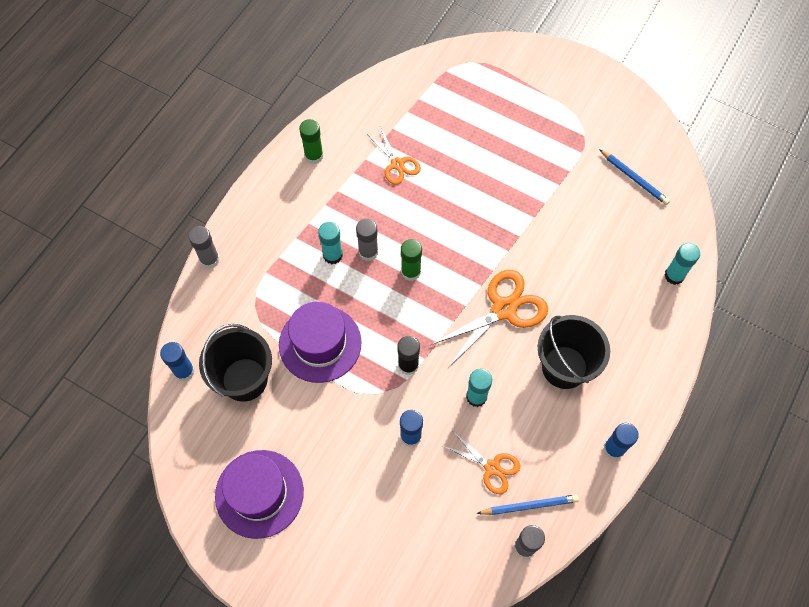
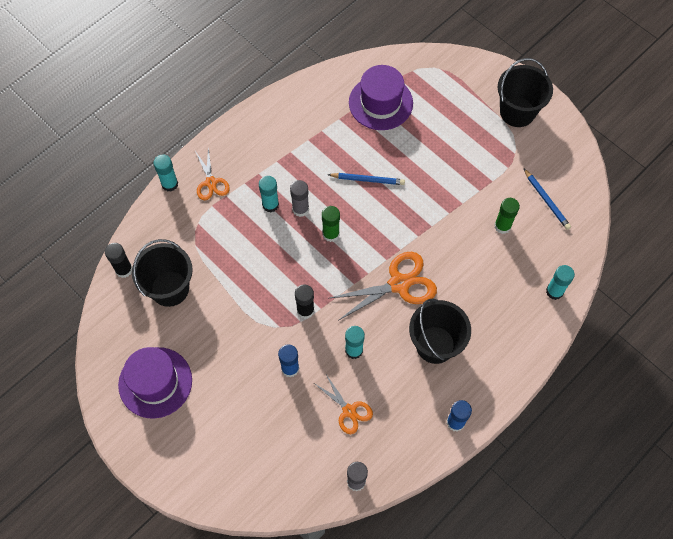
camera: 15 degrees right, 0 degrees up
(184, 371) = (124, 270): blue glue stick -> black glue stick
(210, 259) = (169, 184): grey glue stick -> turquoise glue stick
(314, 156) = (279, 118): green glue stick -> green glue stick (502, 226)
(320, 343) = (238, 274): purple hat -> purple hat (380, 103)
(397, 164) = (346, 141): orange scissors -> orange scissors (211, 183)
(529, 505) = (370, 449): blue pencil -> blue pencil (368, 180)
(573, 90) = (517, 112): none -> black bucket

